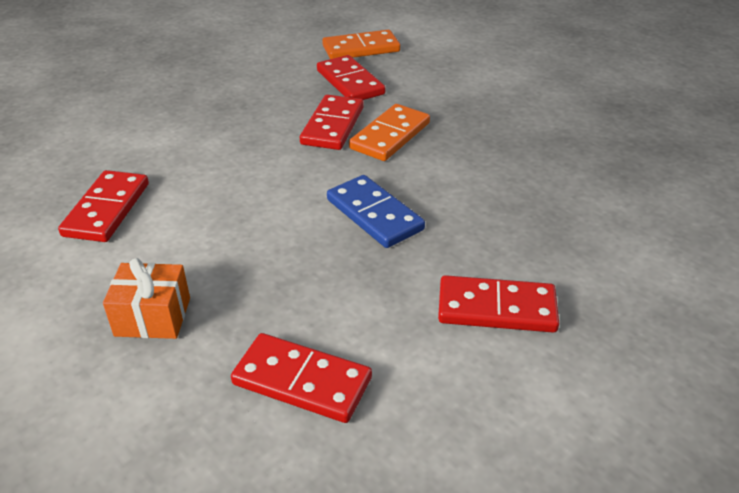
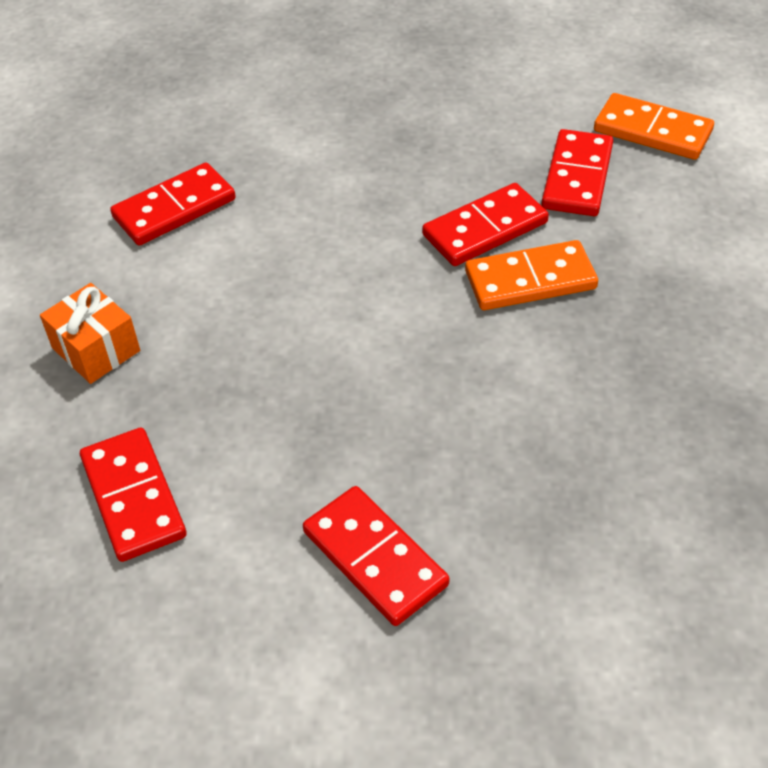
camera: 45 degrees right, 10 degrees up
(374, 214) = (393, 370): blue domino -> none

